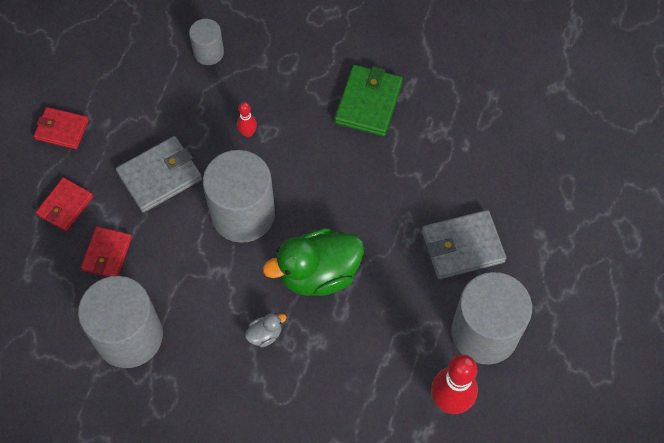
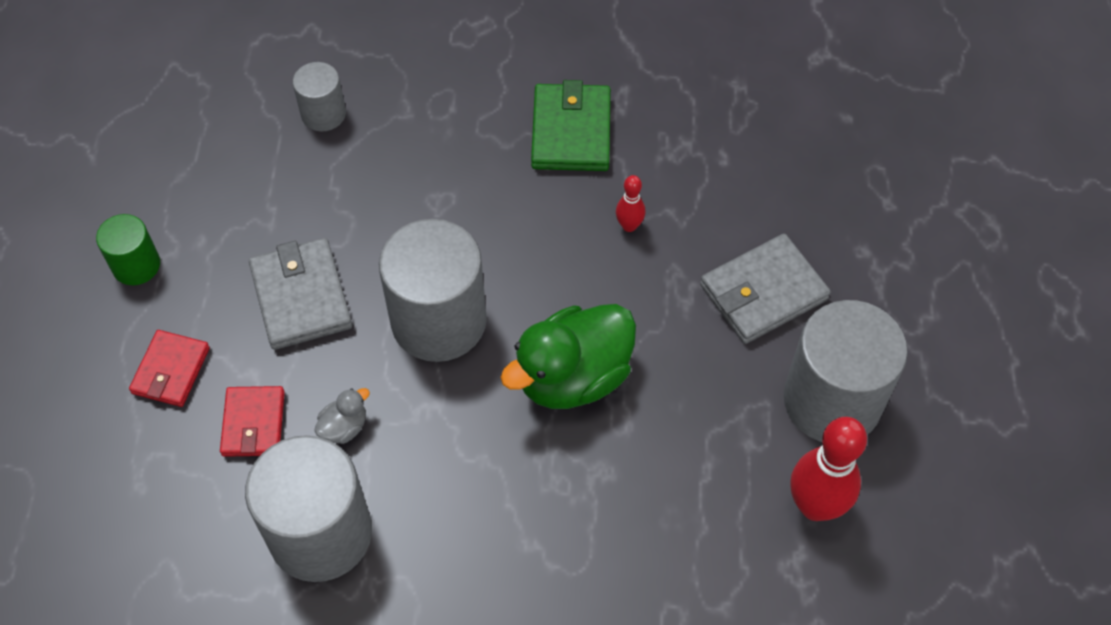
camera: 15 degrees left, 5 degrees down
(62, 129) = (136, 265): red wallet -> green cylinder
(160, 176) = (301, 297): grey wallet -> grey wallet turned 60 degrees counterclockwise
(248, 133) = (412, 209): red bowling pin -> red bowling pin (629, 226)
(265, 334) = (522, 480): grey duck -> grey duck (344, 427)

